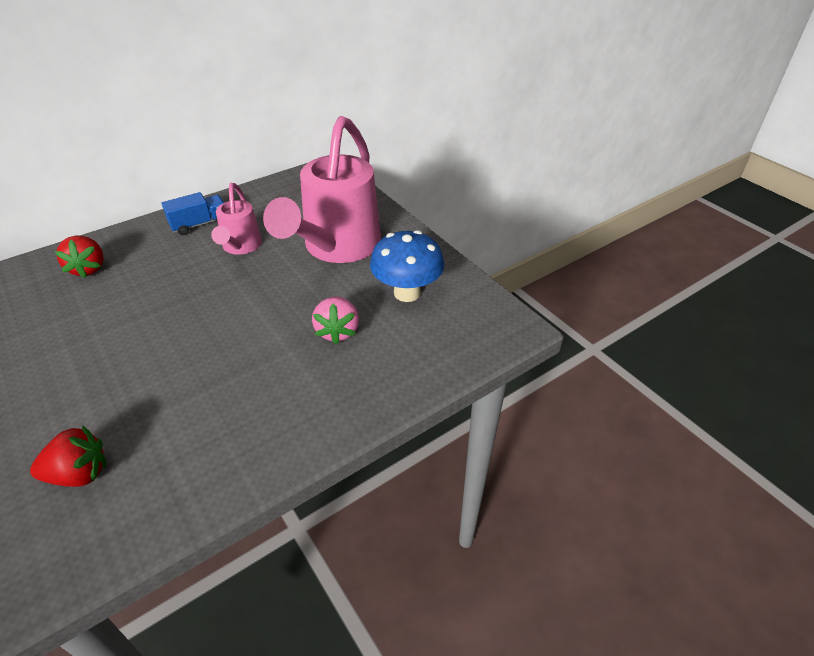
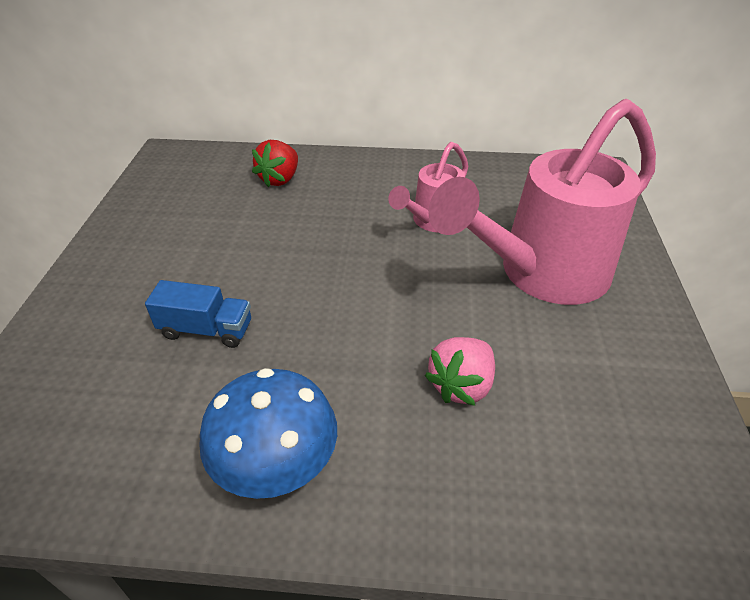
camera: 40 degrees right, 0 degrees up
(79, 474) = (96, 387): red strawberry -> none
(199, 224) = (411, 178): blue truck -> blue truck (206, 330)
(407, 293) = (593, 384): blue mushroom -> blue mushroom (278, 469)

